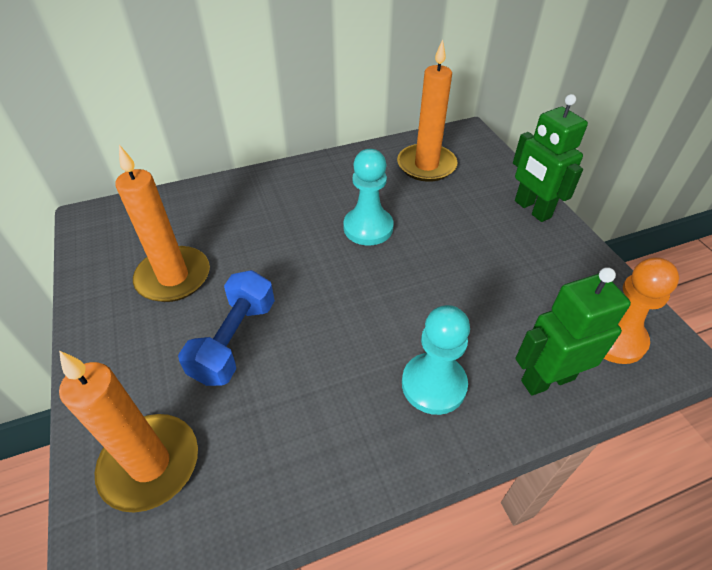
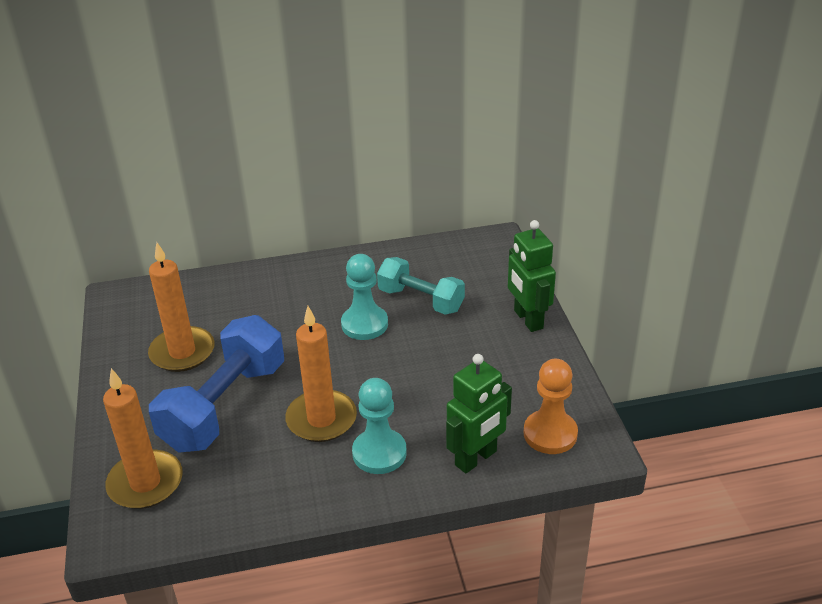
camera: 10 degrees right, 10 degrees down
(234, 340) = (225, 406): blue dumbbell -> blue dumbbell, size x1.56
(417, 197) = (421, 300): none -> turquoise dumbbell
(426, 165) = (440, 270): orange candle -> orange candle (321, 419)
(547, 379) = (476, 458): green robot -> green robot turned 150 degrees clockwise

